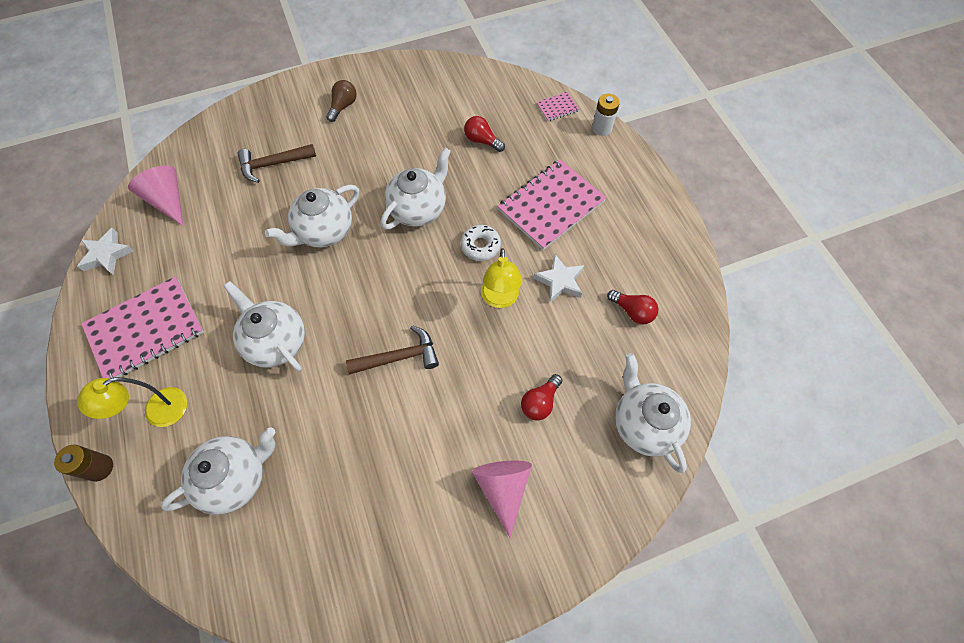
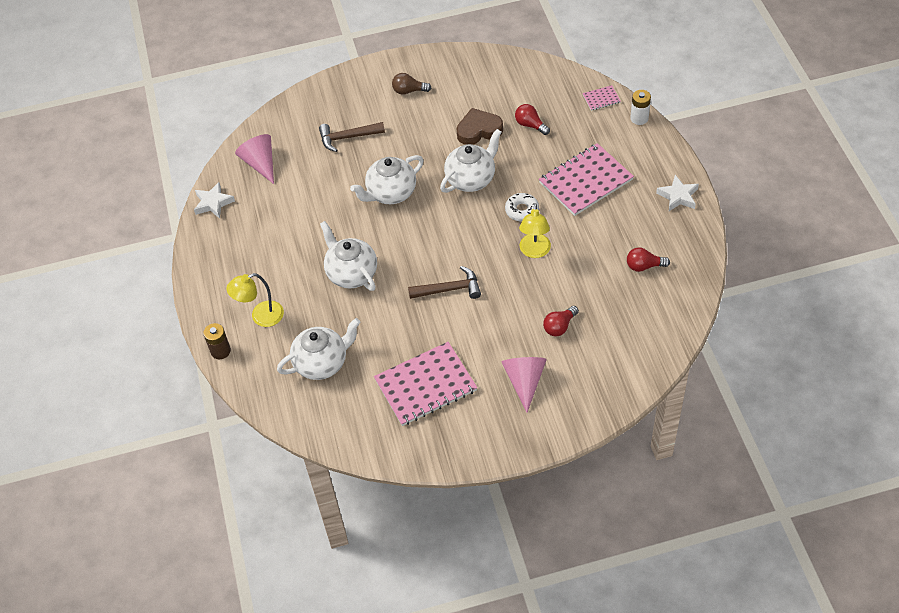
camera: 10 degrees right, 10 degrees down
(145, 330) = (248, 260): pink notebook -> pink notebook (425, 385)
(343, 106) = (409, 91): brown light bulb -> brown light bulb turned 120 degrees counterclockwise
(424, 149) = (479, 130): none -> brown heart
(559, 281) = (586, 240): white star -> white star (678, 196)
(632, 311) = (644, 266): red light bulb -> red light bulb turned 135 degrees clockwise
(644, 423) = (641, 345): white teapot -> none

